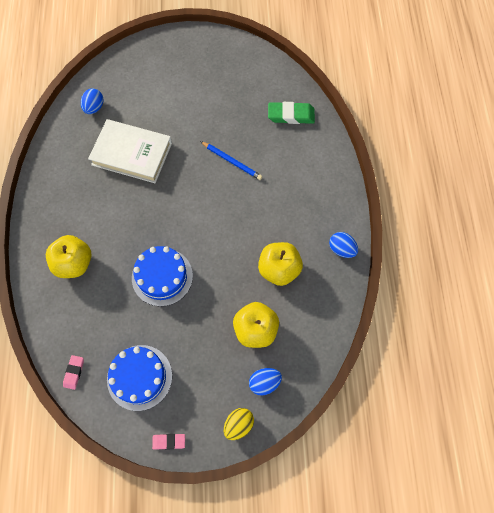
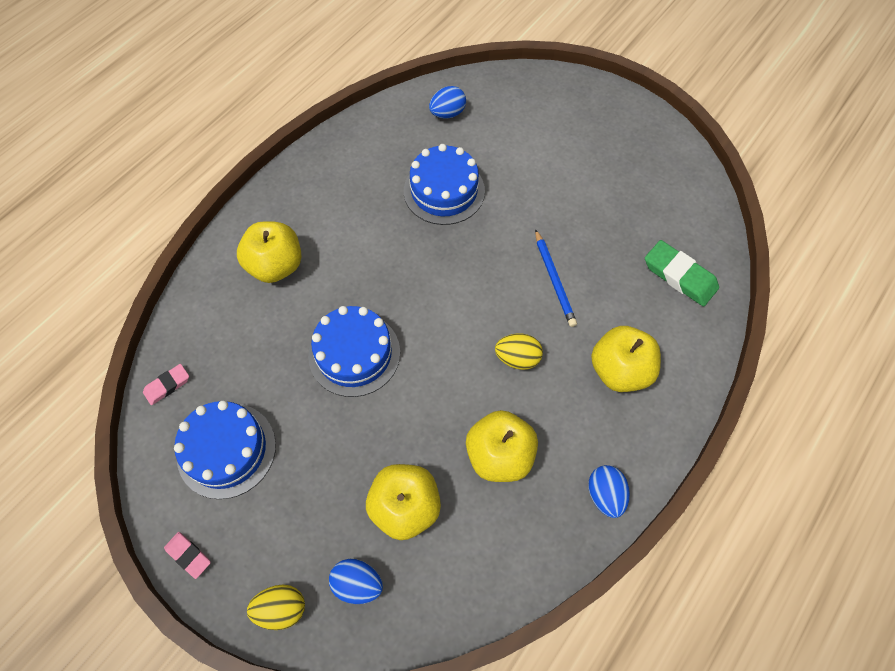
camera: 40 degrees right, 5 degrees down
(132, 154) = (444, 191): white book -> blue cake
(247, 215) = (517, 358): none -> yellow egg
(301, 184) = (619, 370): none -> yellow apple

